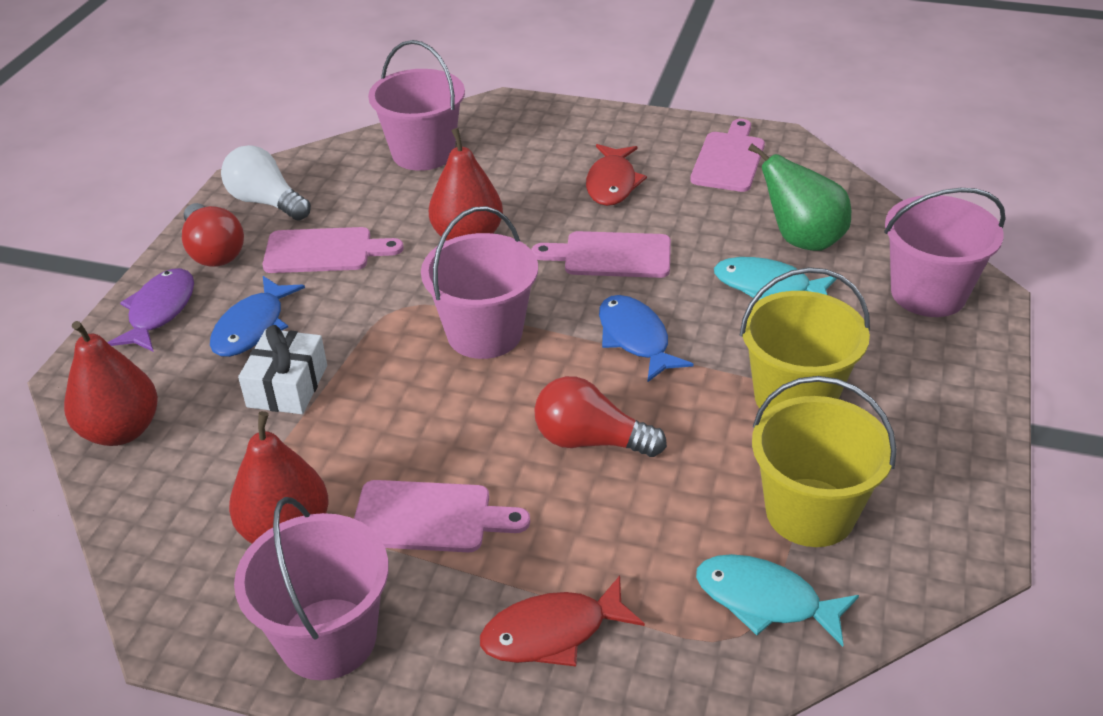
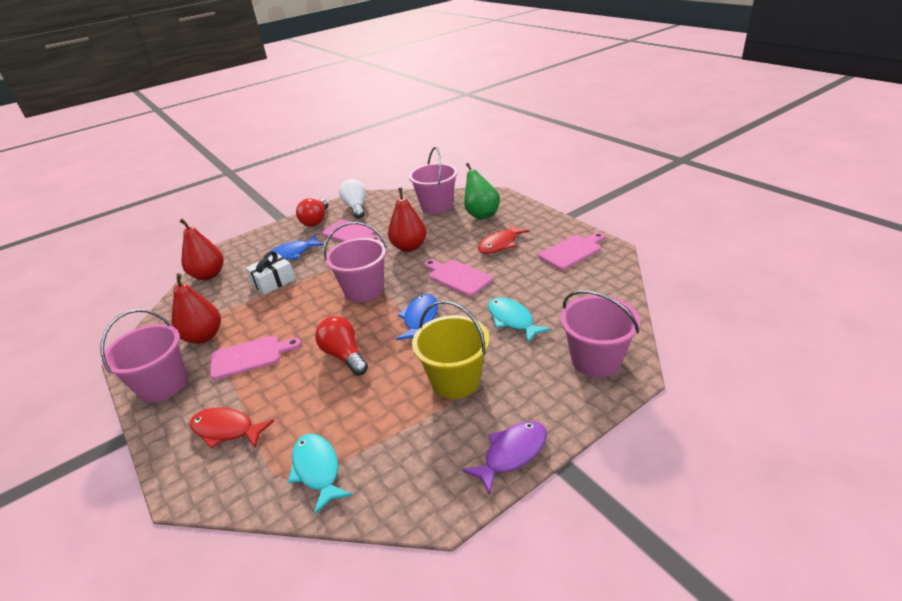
camera: 40 degrees right, 5 degrees down
(160, 311) = (272, 236): purple fish -> purple fish (512, 454)
(429, 517) = (250, 356): pink cutting board -> pink cutting board turned 60 degrees counterclockwise
(802, 240) = (559, 304): green pear -> green pear (481, 214)
(810, 512) = (390, 440): yellow bucket -> none

